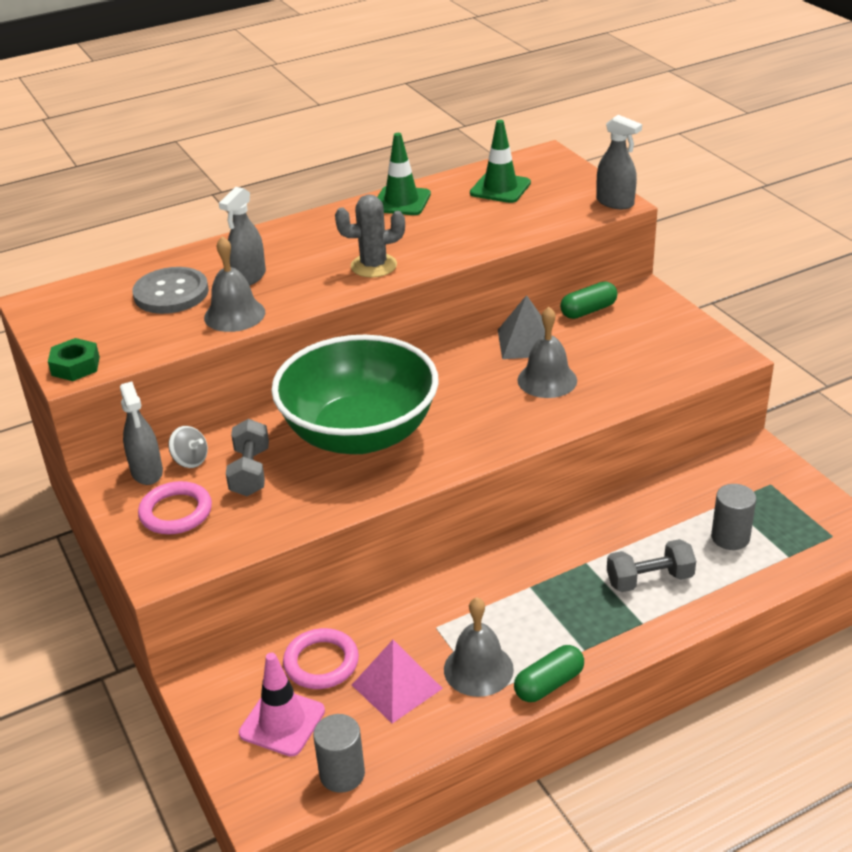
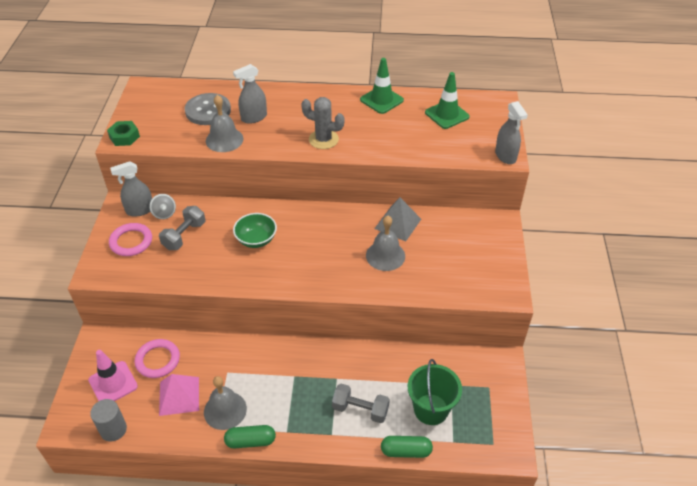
camera: 30 degrees right, 10 degrees up
(147, 472) = (139, 210): grey spray bottle -> grey spray bottle turned 60 degrees clockwise
(360, 434) = (256, 240): green bowl -> green bowl, size x0.43
(588, 310) = (454, 219): green capsule -> green capsule (406, 451)
(730, 537) = (431, 409): grey cylinder -> green bucket

